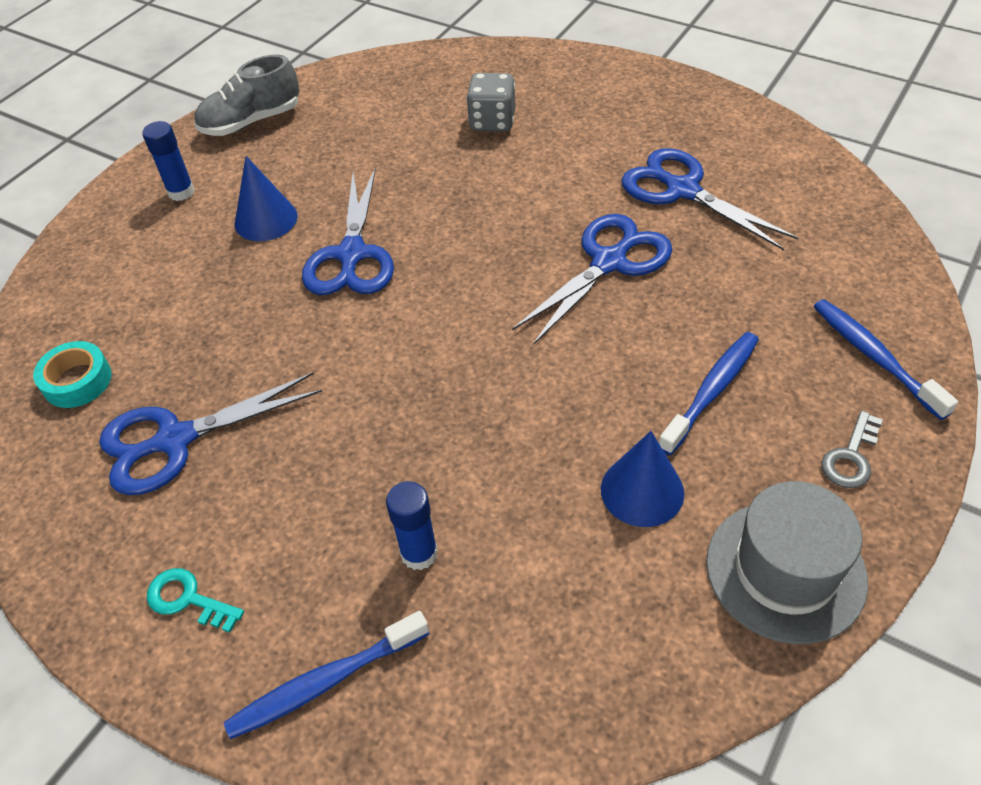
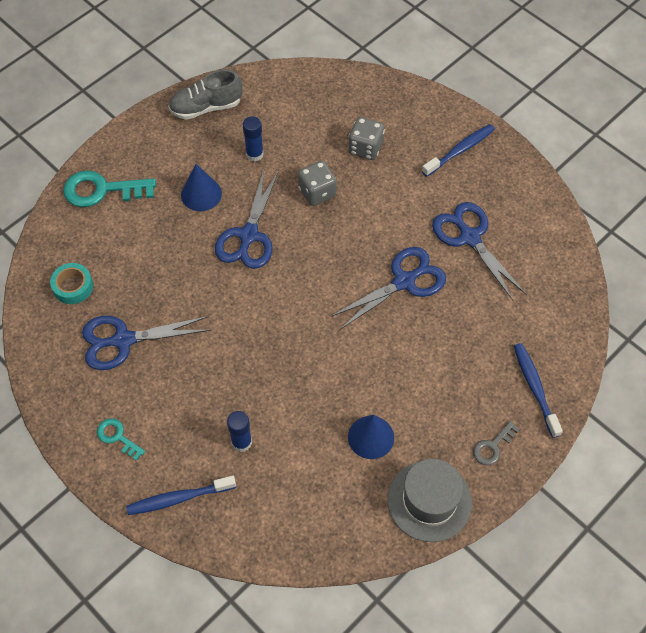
camera: 10 degrees right, 10 degrees up
(109, 245) = (102, 190): none -> turquoise key
(181, 192) = (151, 157): blue glue stick -> blue glue stick (254, 154)
(440, 183) = (317, 192): none -> grey dice
(711, 391) = (432, 386): blue toothbrush -> blue toothbrush (460, 150)

